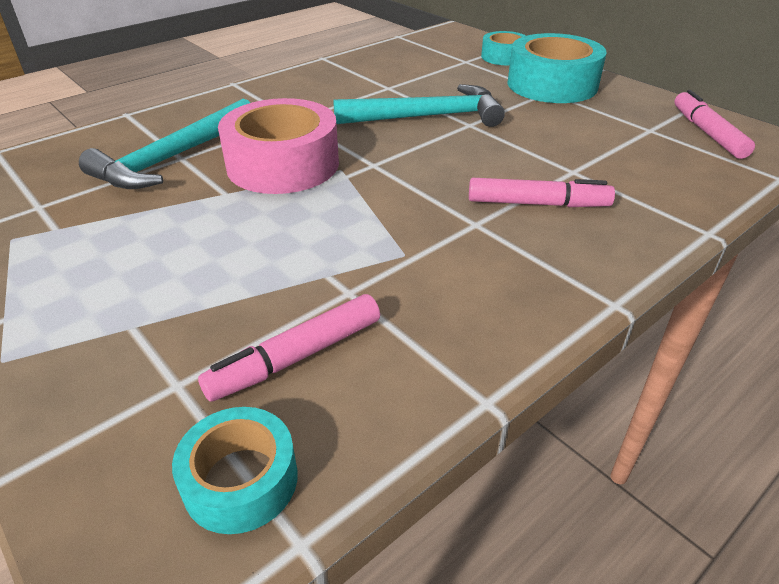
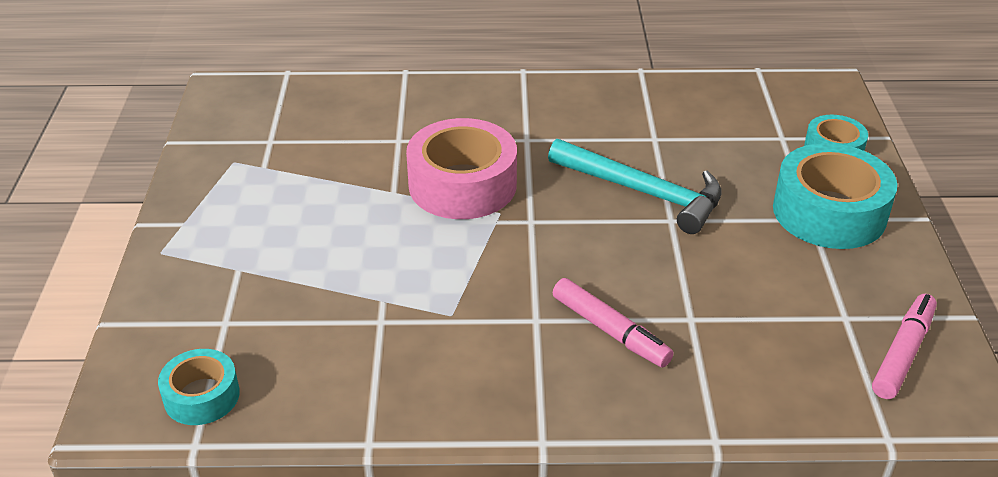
camera: 40 degrees right, 0 degrees up
(173, 158) = (393, 137): turquoise hammer -> none
(296, 357) = (301, 346): pink marker -> none

